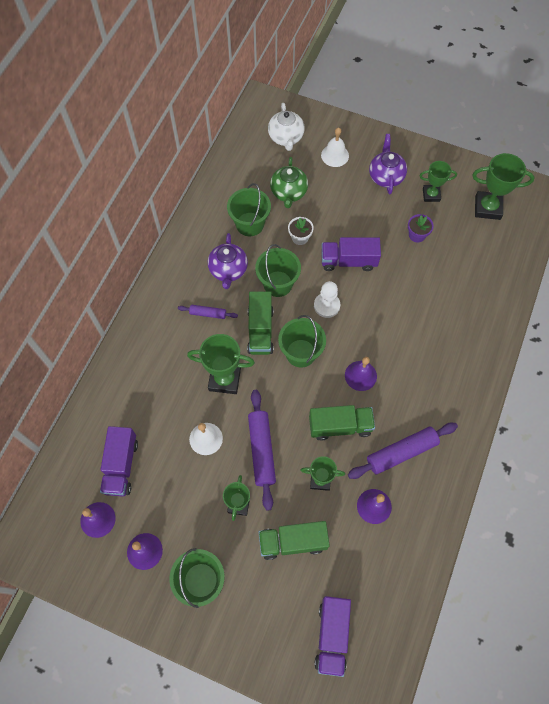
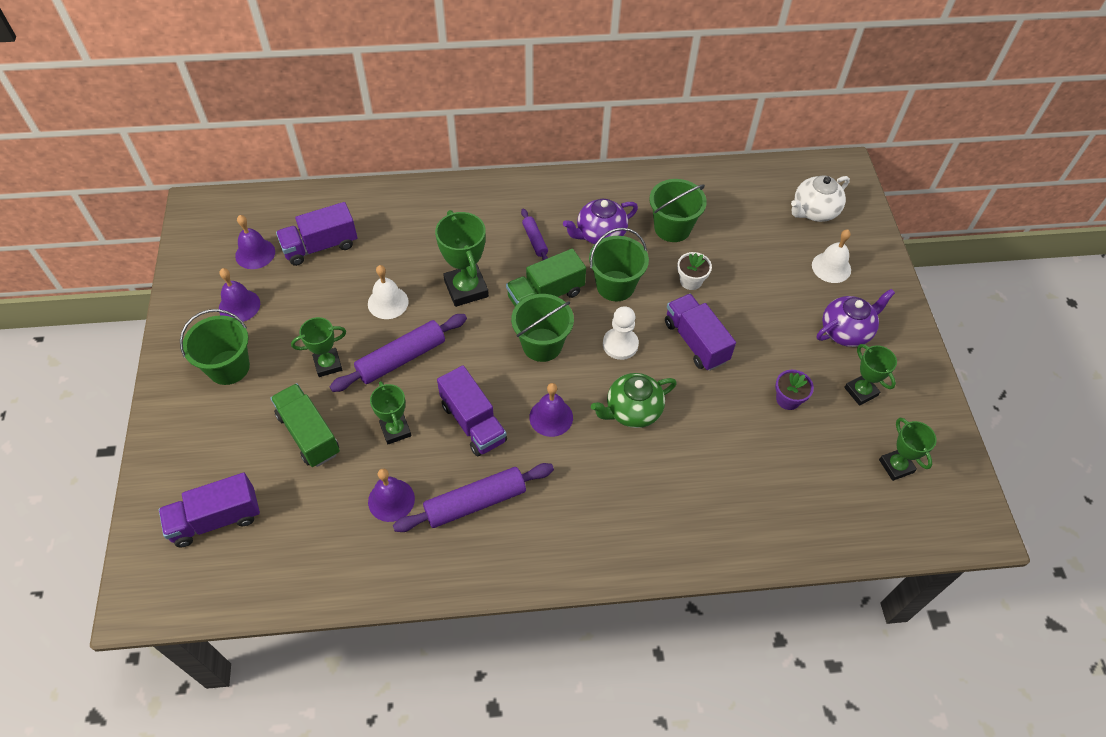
camera: 60 degrees right, 10 degrees down
(288, 193) = (741, 245): green teapot -> green teapot (632, 411)
(340, 426) = (473, 422): green truck -> purple truck
(401, 452) = (475, 502): purple rolling pin -> purple rolling pin turned 60 degrees counterclockwise
(487, 208) = (896, 466): green trophy -> green trophy, size x0.64

